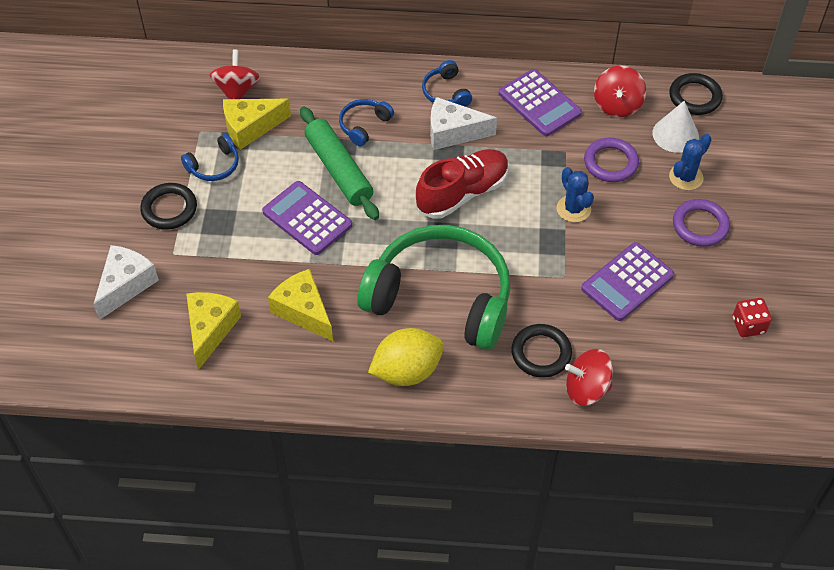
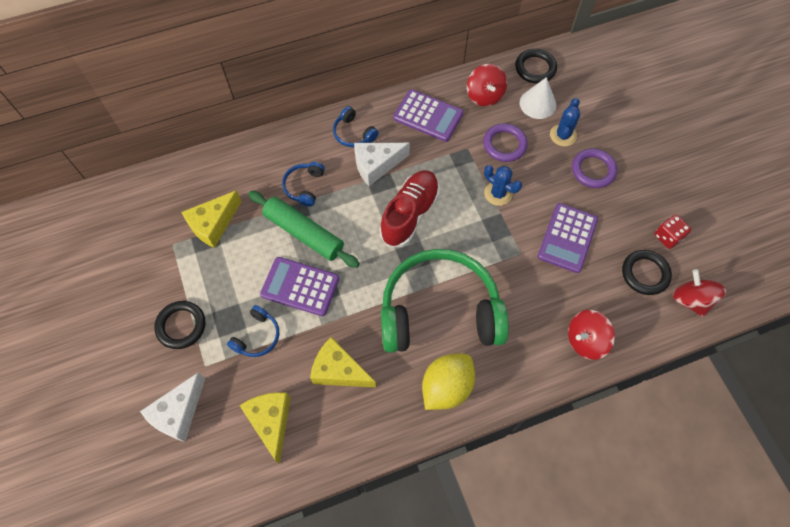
camera: 25 degrees left, 10 degrees up
(126, 285) = (178, 413): white cheese -> white cheese turned 150 degrees counterclockwise
(214, 166) = (200, 271): blue headphones -> blue headphones (257, 336)
(237, 90) = (185, 196): red spinning top -> red spinning top (691, 300)
(541, 353) = (537, 325): black ring -> black ring (645, 274)

